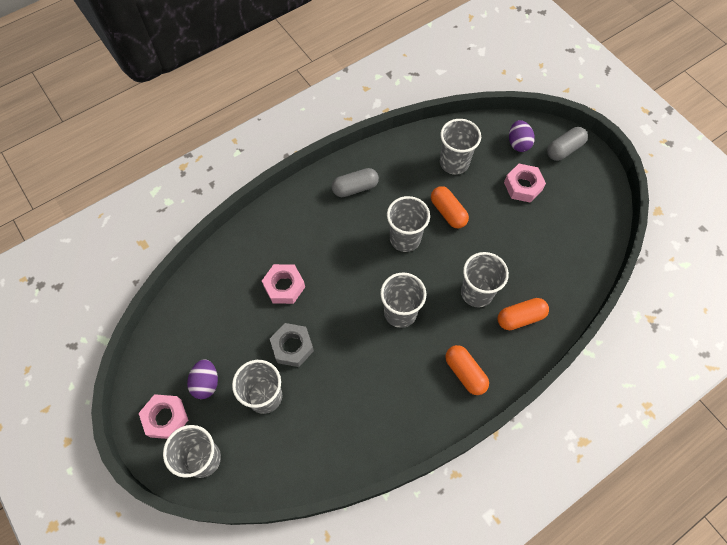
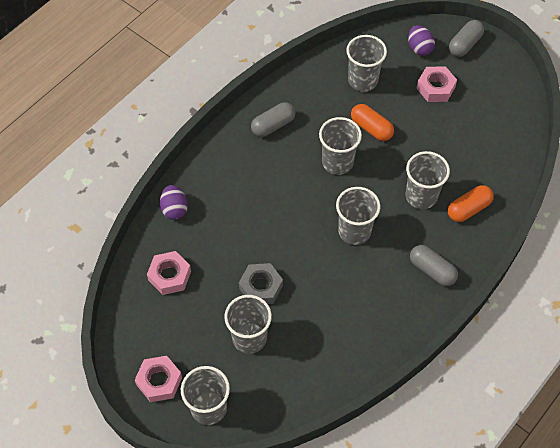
camera: 15 degrees left, 5 degrees down
(206, 383) = (187, 340): purple egg -> purple egg (174, 209)
(284, 286) = (234, 234): pink nut -> pink nut (169, 276)
(465, 373) = (432, 270): orange capsule -> grey capsule

